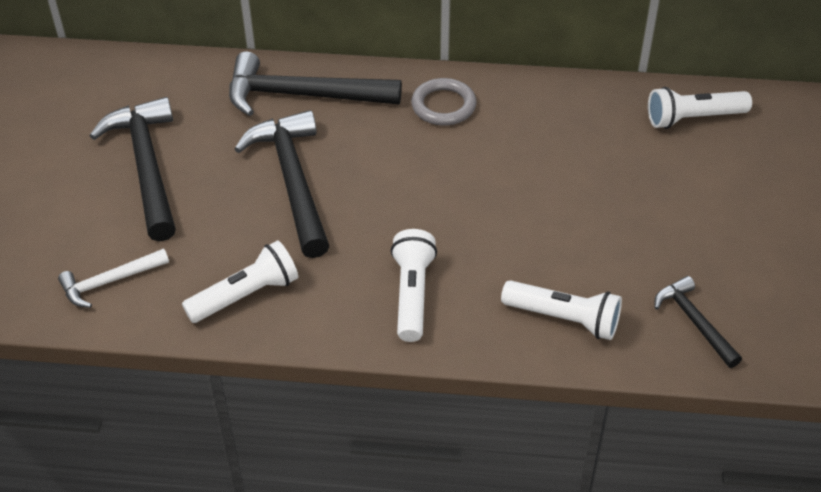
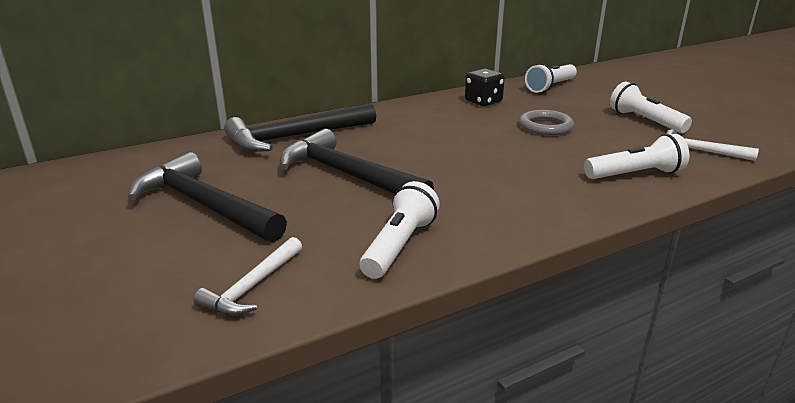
camera: 35 degrees left, 20 degrees down
(412, 294) = (525, 198): white flashlight -> white flashlight (645, 121)
(443, 106) = (403, 117): grey ring -> grey ring (545, 126)
(567, 114) = (483, 102): none -> black dice
(694, 321) = (700, 151): black hammer -> white hammer

